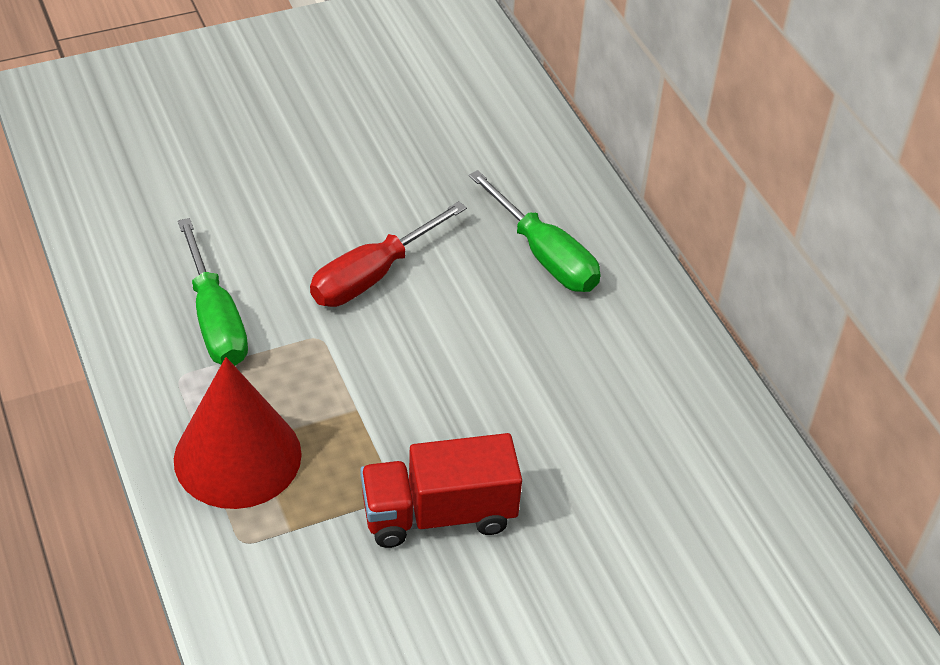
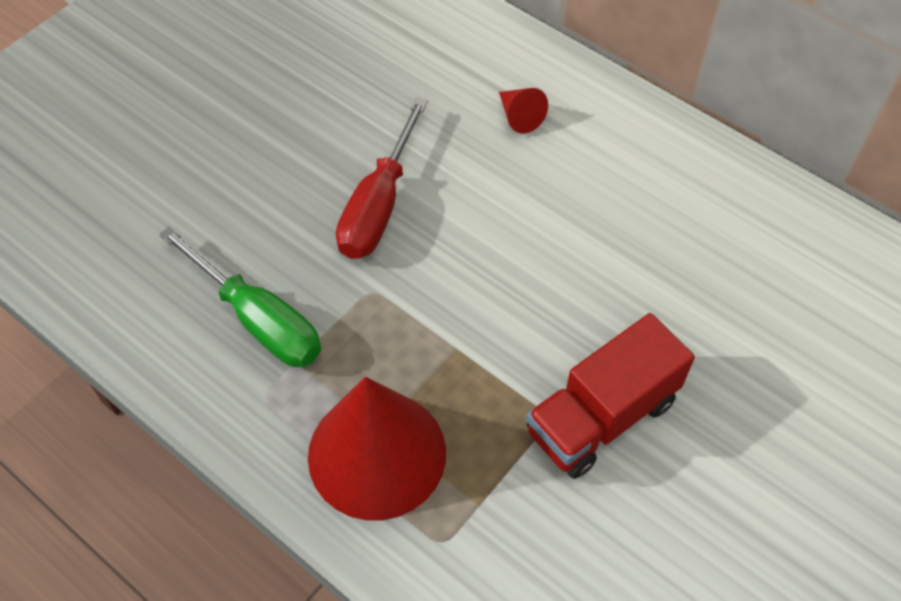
camera: 25 degrees left, 10 degrees up
(545, 255) = (519, 117): green screwdriver -> red cone

